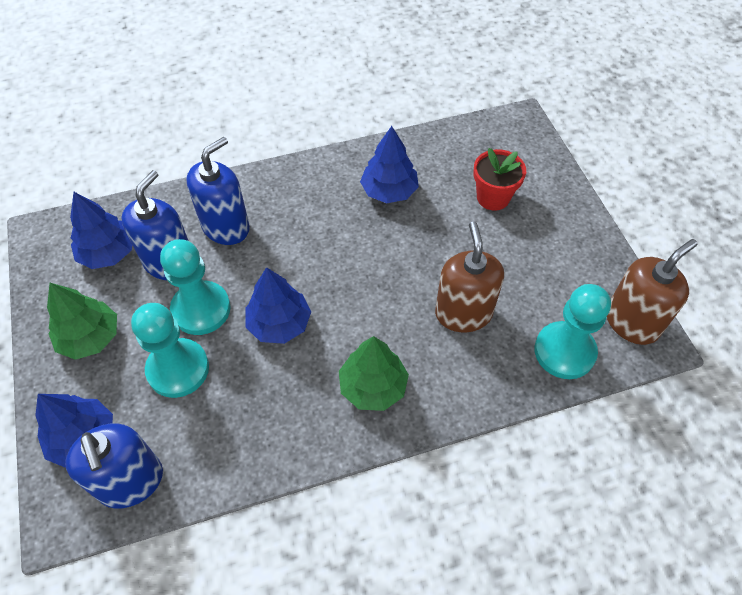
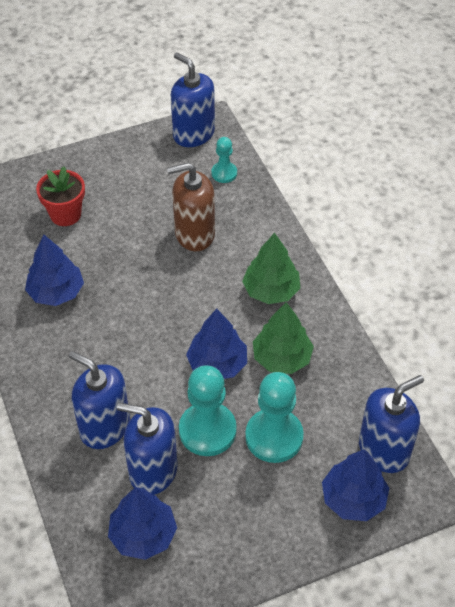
camera: 95 degrees left, 5 degrees down
(90, 338) = (249, 523): green tree -> green tree (282, 358)
(564, 351) = (224, 173): turquoise pawn -> turquoise pawn, size x0.55
(632, 322) = (193, 134): brown soap dispenser -> blue soap dispenser

